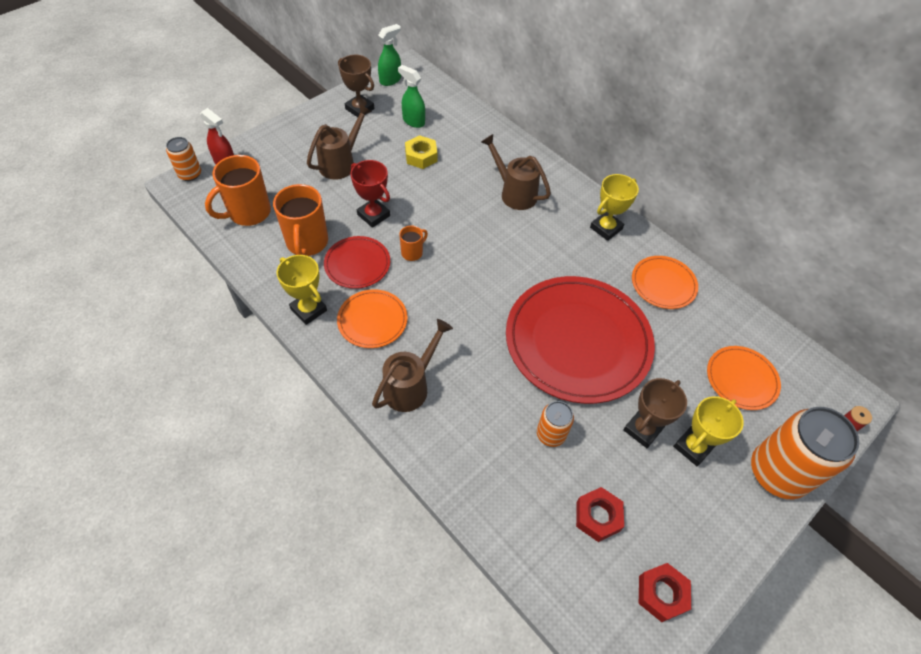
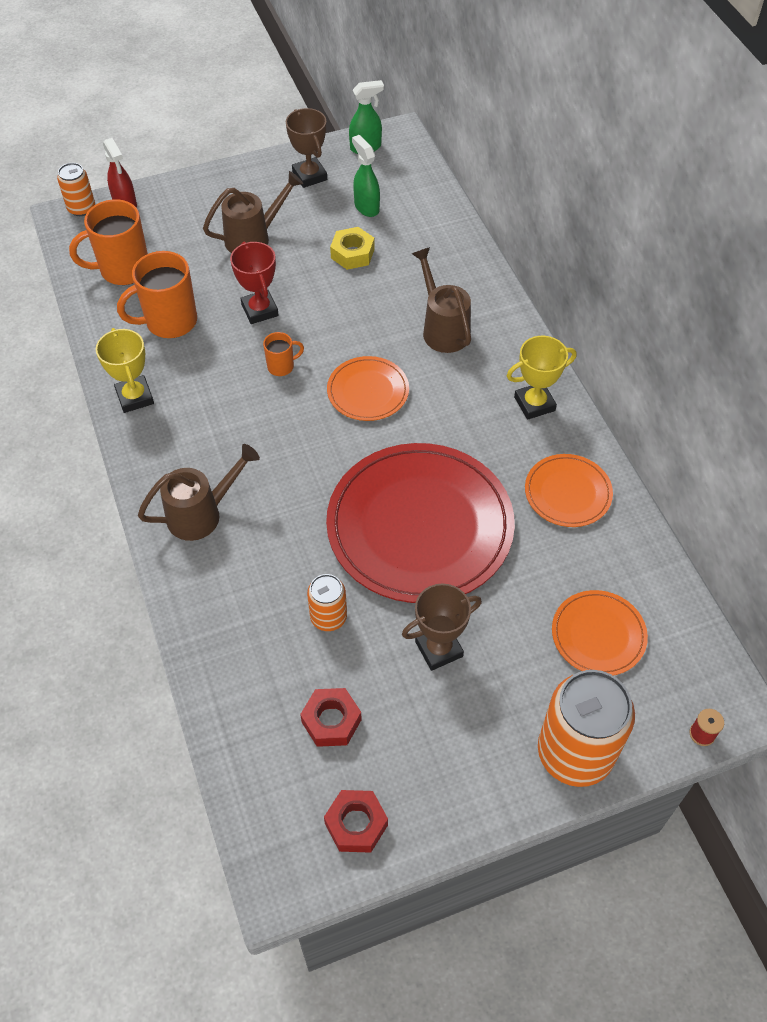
camera: 25 degrees right, 0 degrees up
(307, 243) = (169, 322): orange mug -> orange mug turned 45 degrees clockwise
(357, 264) = (213, 362): red plate -> none
(372, 320) = (197, 430): orange plate -> orange plate (368, 391)
(693, 447) = (488, 689): yellow trophy -> none

